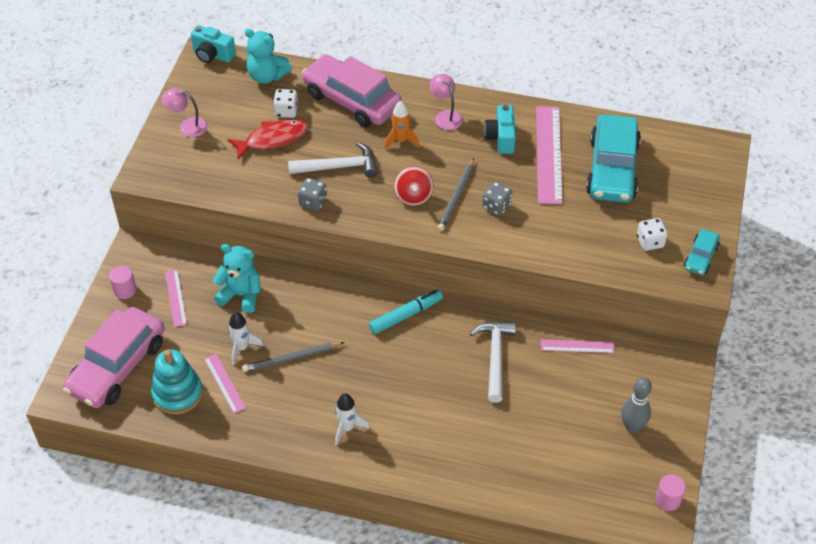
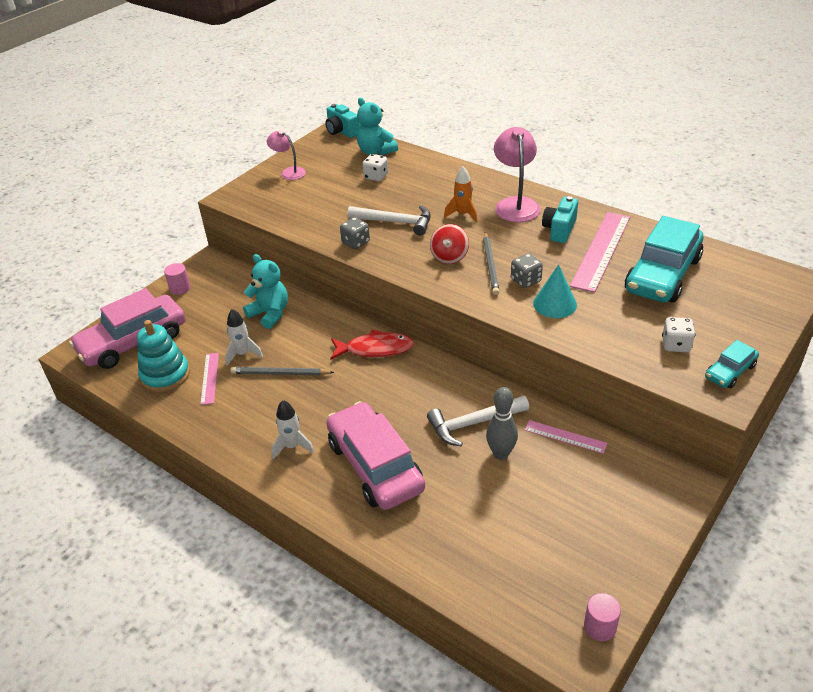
camera: 25 degrees right, 10 degrees down
(175, 298) = (215, 303): pink ruler -> none
(272, 139) = (351, 193): red fish -> red fish (375, 349)
(352, 100) = (437, 179): pink car -> pink car (375, 465)
(406, 315) = (405, 365): turquoise marker -> none
(446, 116) = (515, 204): pink lamp -> pink lamp, size x1.65
(456, 196) = (490, 265): grey pencil -> grey pencil turned 45 degrees counterclockwise
(495, 357) = (473, 424): white hammer -> white hammer turned 135 degrees counterclockwise
(533, 226) = (554, 304): none -> turquoise cone
(632, 427) = (591, 533): grey bowling pin -> grey bowling pin (501, 453)

